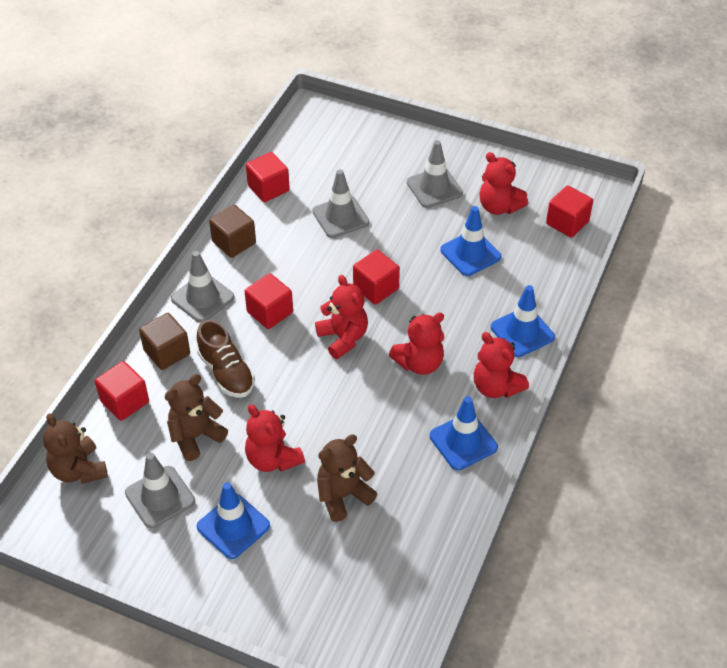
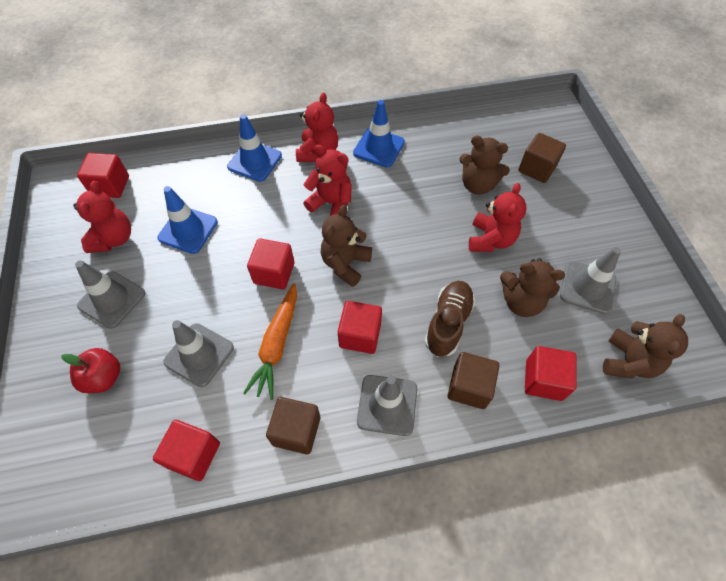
camera: 125 degrees left, 10 degrees up
(233, 526) = (559, 228): blue traffic cone -> none
(309, 261) = (277, 344): none -> orange carrot
(318, 568) = (537, 168): none -> brown cube
(343, 338) = (345, 264): red teddy bear -> brown teddy bear
(368, 165) = (104, 377): none -> red apple

